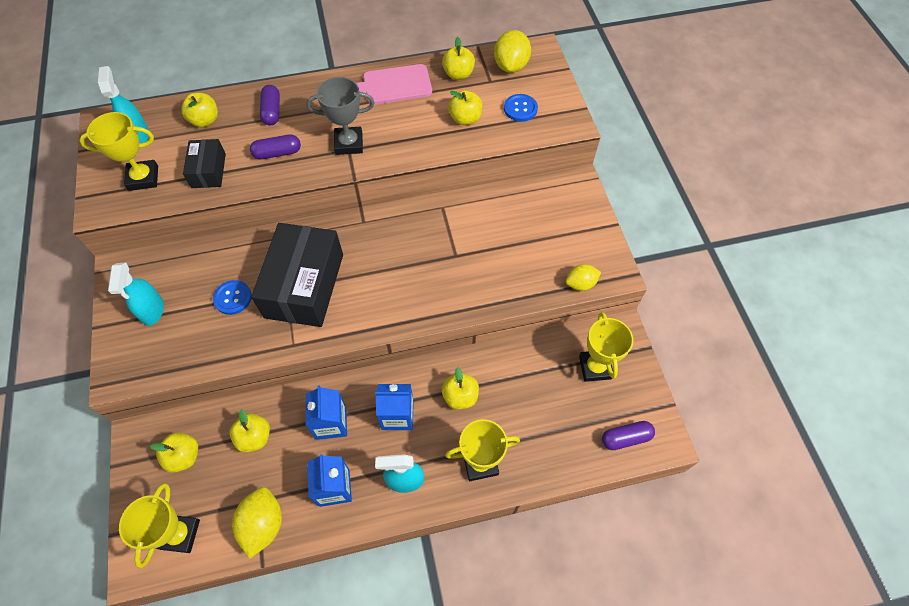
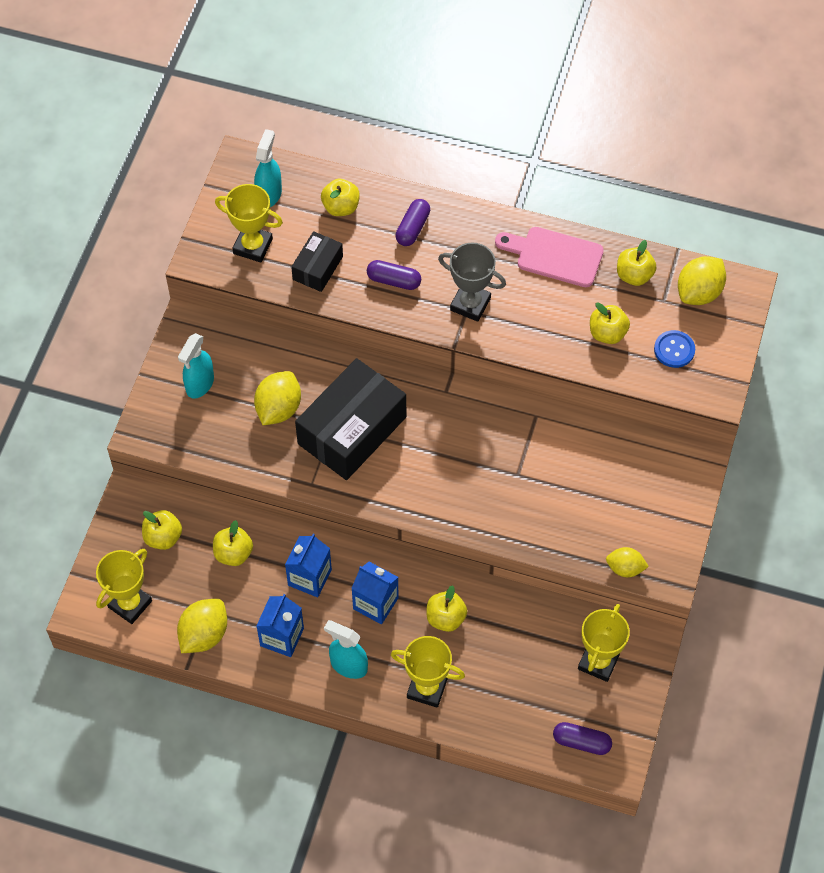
camera: 30 degrees right, 0 degrees up
(233, 298) = (278, 408): blue button -> yellow lemon

